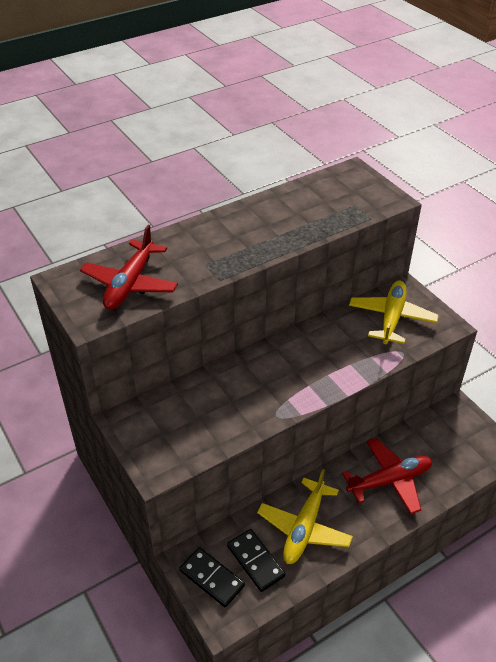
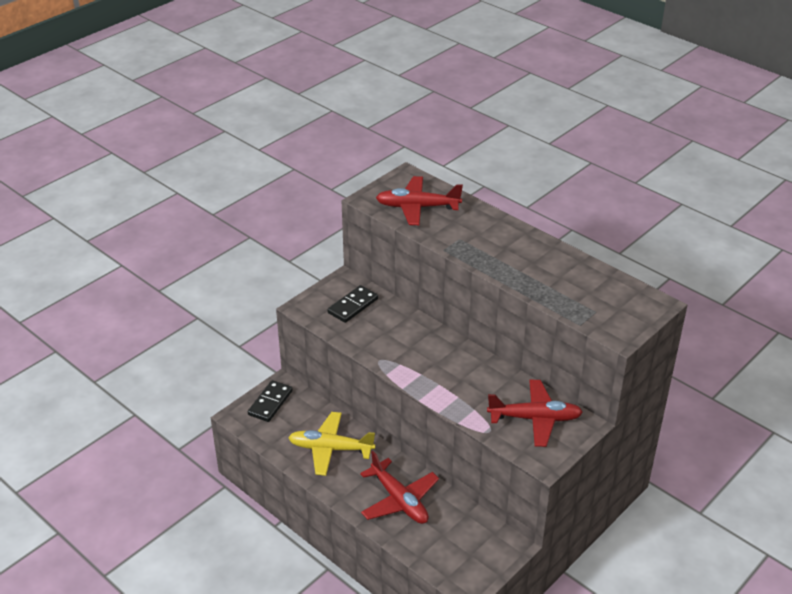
camera: 75 degrees right, 5 degrees down
(255, 561) = (291, 424): black domino -> black domino (353, 306)
(391, 318) = (535, 418): yellow plane -> red plane

